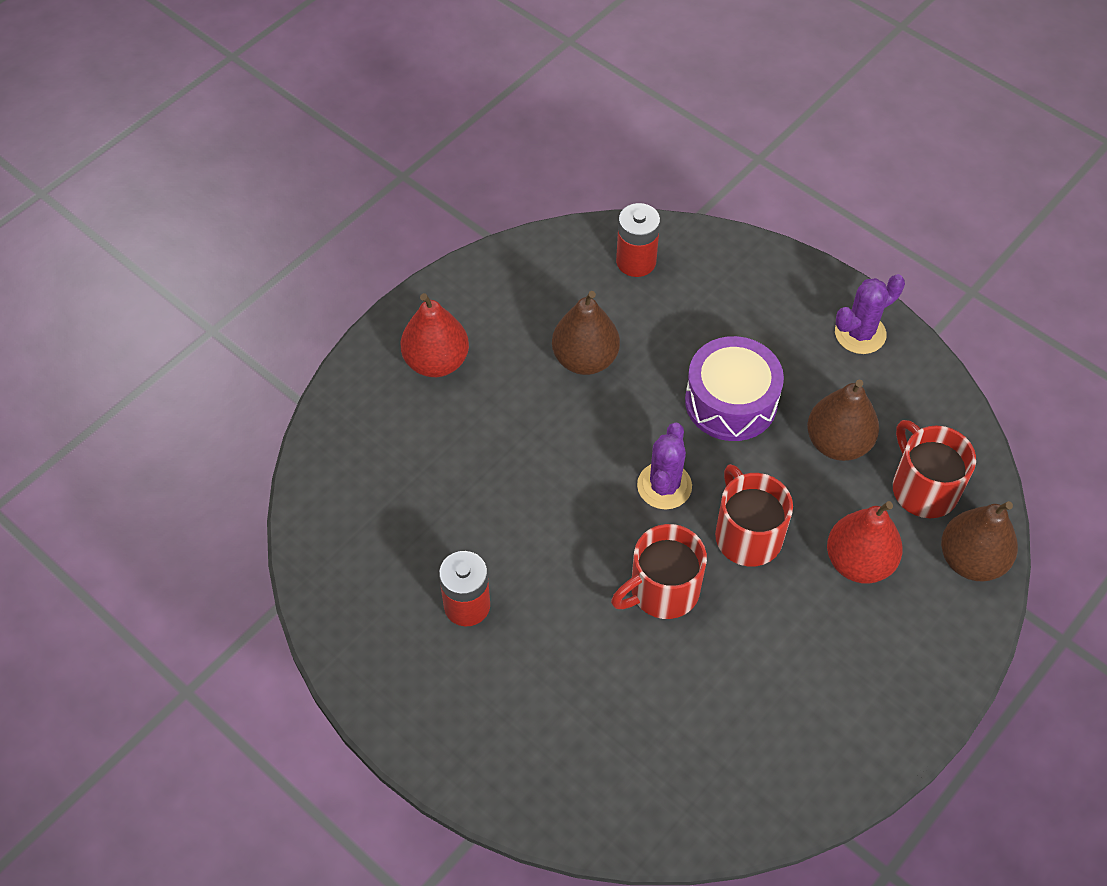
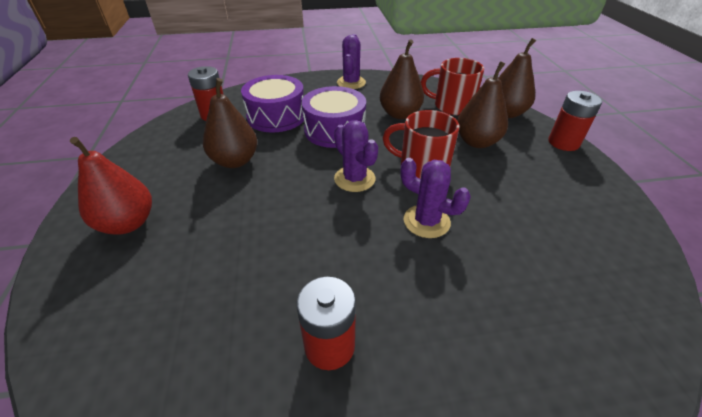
camera: 50 degrees left, 15 degrees down
(662, 590) = (426, 221): red mug -> purple cactus
(696, 322) = (276, 116): none -> purple drum
(858, 562) = (477, 142): red pear -> brown pear
(957, 658) = (563, 143): none -> red battery

